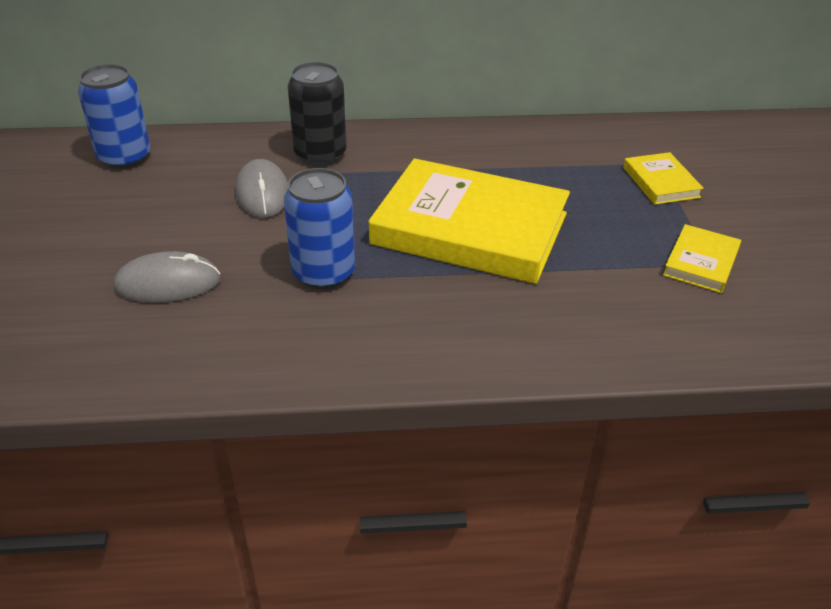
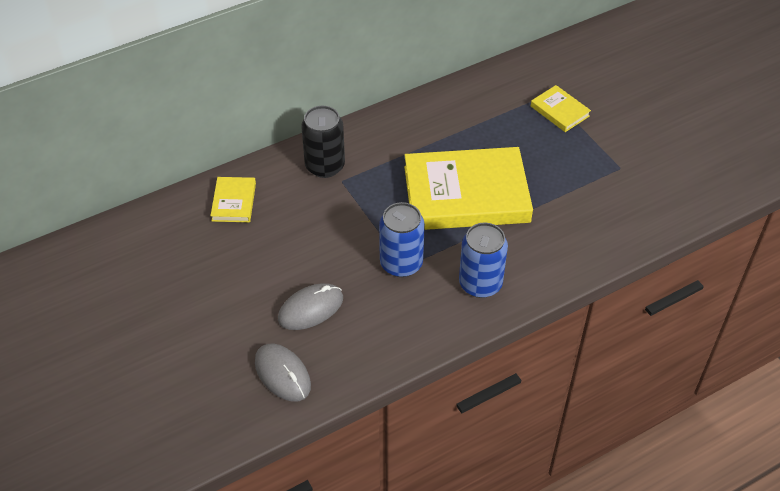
camera: 25 degrees left, 10 degrees up
(124, 157) = (187, 219): blue can -> blue can (480, 284)
(262, 193) = (312, 215): grey mouse -> grey mouse (282, 374)
(701, 262) = (613, 169): yellow book -> yellow book (234, 202)

